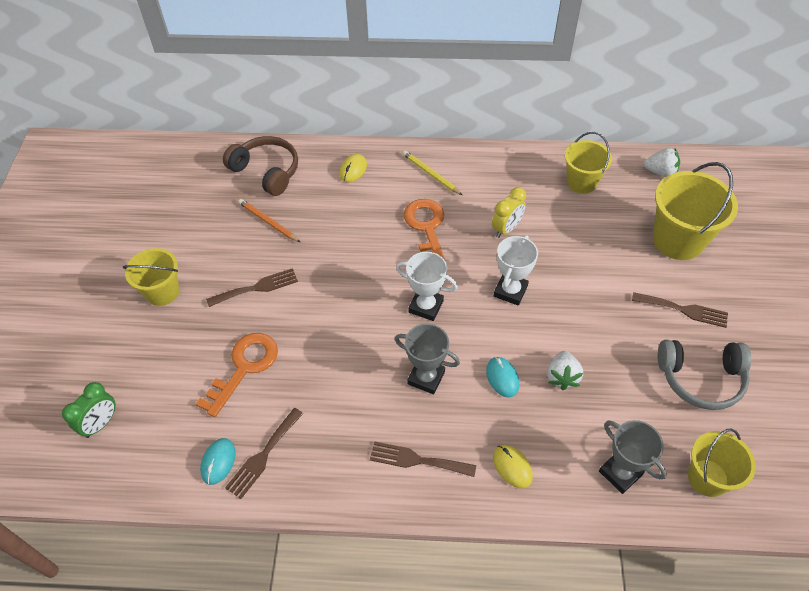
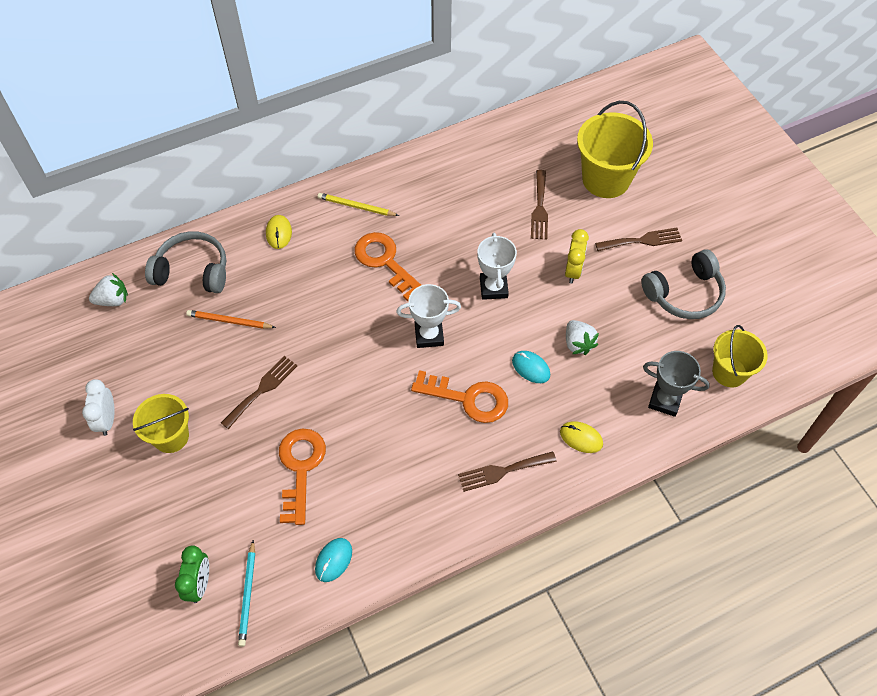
camera: 30 degrees left, 5 degrees up
(126, 257) = (107, 420): none -> white clock
(131, 453) = (248, 595): none -> turquoise pencil
(218, 462) = (333, 560): turquoise mouse -> turquoise mouse turned 45 degrees clockwise
(263, 455) = (370, 534): brown fork -> brown fork (539, 208)
(266, 171) = (193, 271): brown headphones -> grey headphones
(426, 377) = (467, 398): grey trophy -> orange key
(506, 229) = (457, 231): yellow clock -> yellow clock (573, 271)
(581, 182) = (497, 158): yellow bucket -> none
(660, 172) = (558, 120): white strawberry -> white strawberry (113, 300)

